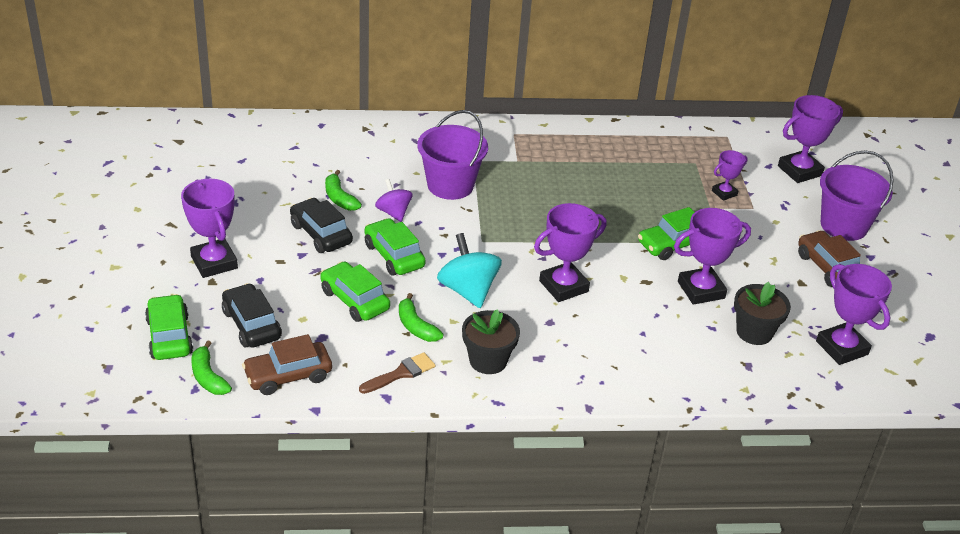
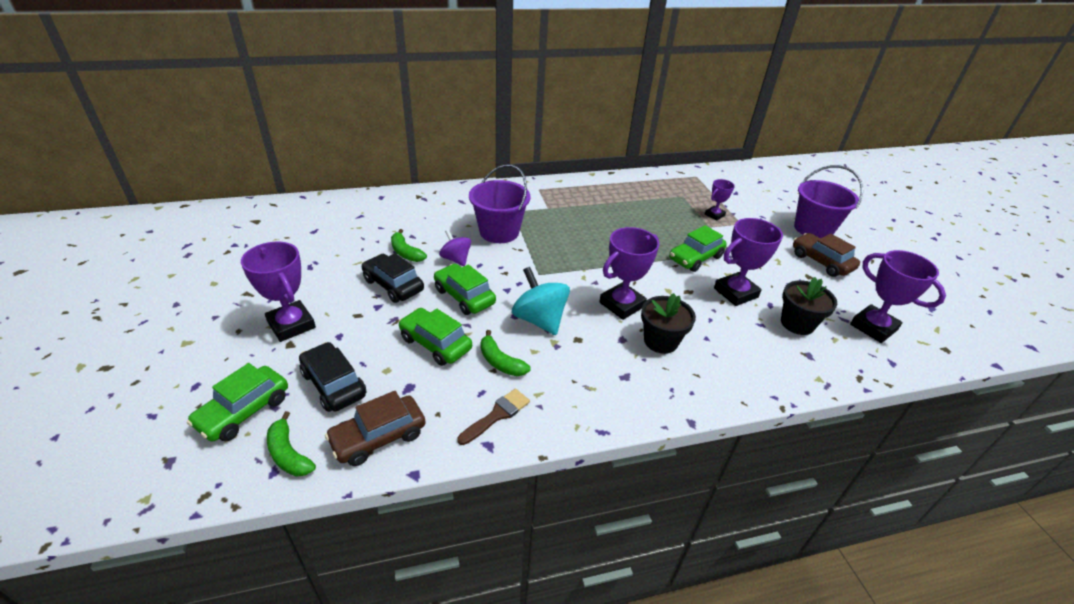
camera: 10 degrees left, 0 degrees up
(169, 336) = (244, 411): green car -> green car turned 120 degrees counterclockwise
(488, 360) = (579, 387): black flower pot -> black flower pot (660, 341)
(799, 171) = (759, 194): purple trophy -> none

